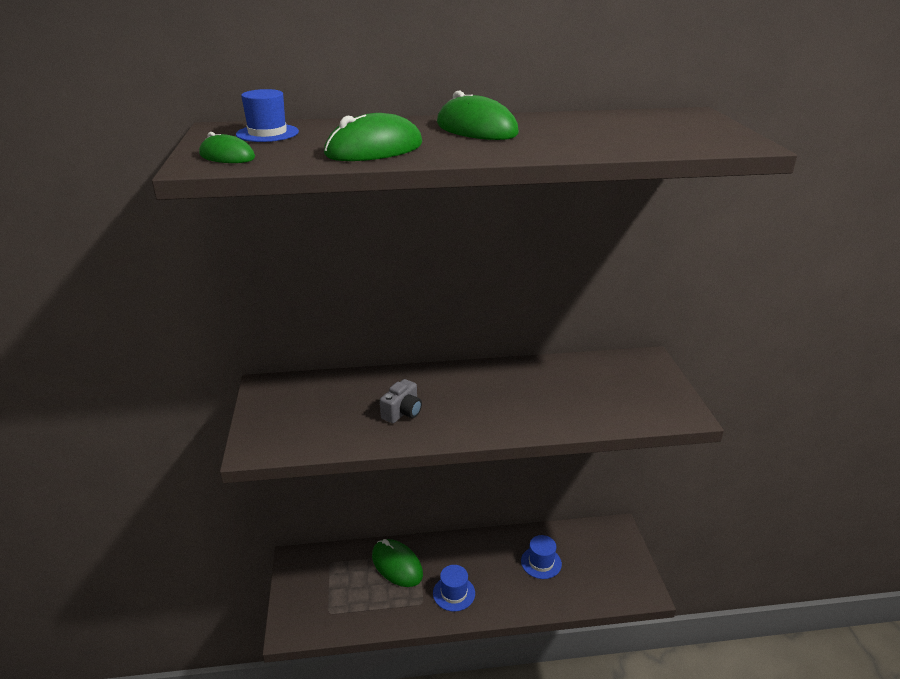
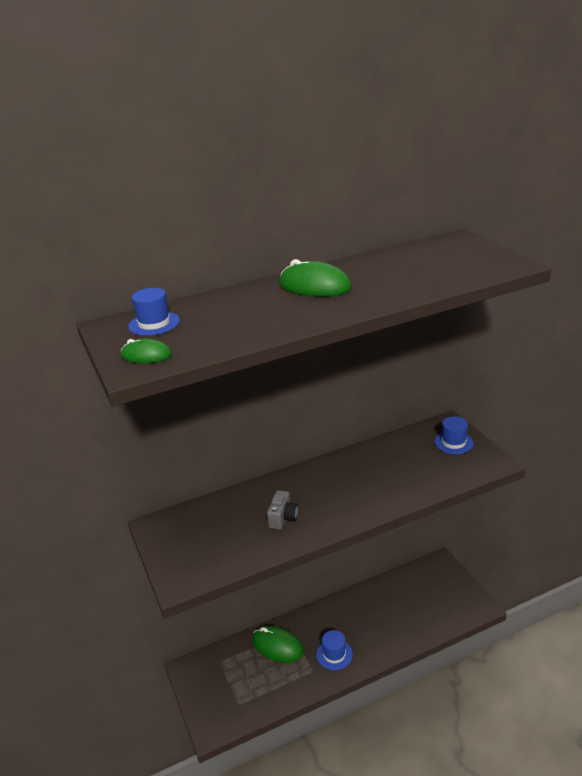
camera: 15 degrees left, 0 degrees up
(374, 149) = (256, 324): green mouse -> none
(541, 562) = (392, 608): blue hat -> blue hat (453, 442)

